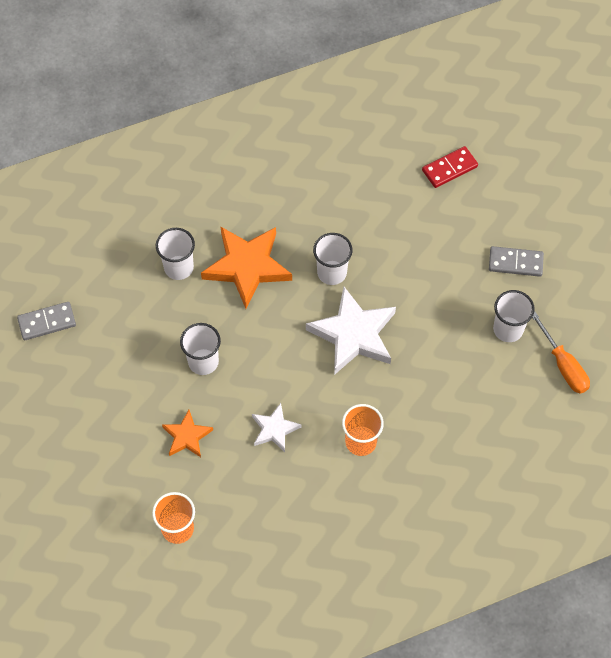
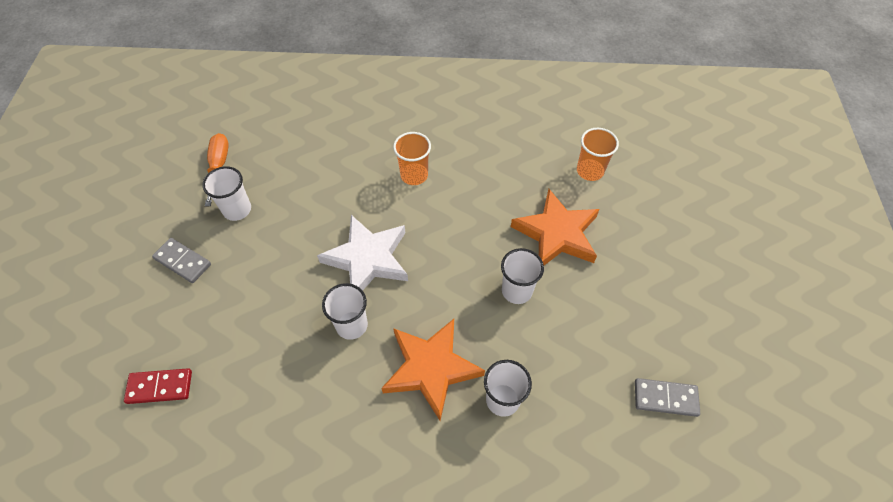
camera: 155 degrees left, 5 degrees down
(187, 436) = (557, 233): orange star -> orange star, size x1.87
(274, 429) = (479, 210): white star -> none

